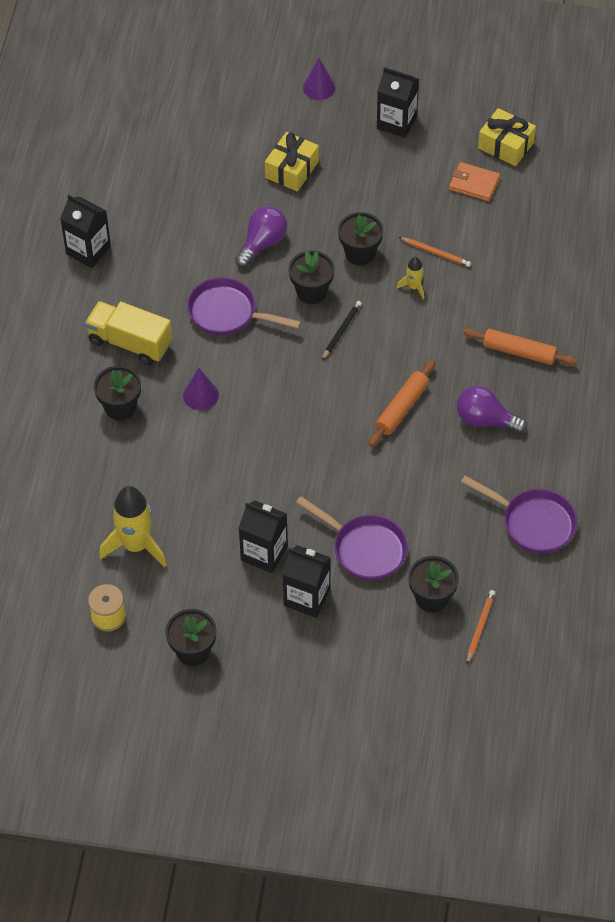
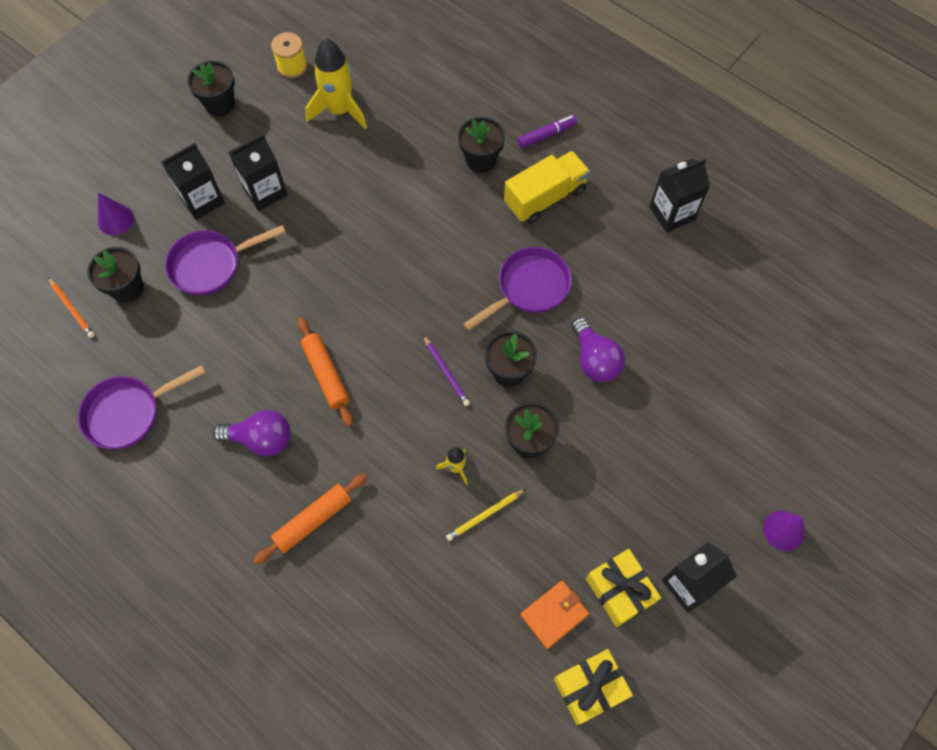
camera: 120 degrees right, 10 degrees up
(60, 372) = (546, 135): none -> purple marker
(200, 395) = (453, 223): purple cone -> purple cone (116, 220)
(292, 170) = (677, 438): yellow gift -> yellow gift (620, 590)
(341, 331) = (446, 372): black pencil -> purple pencil
(435, 253) = (485, 515): orange pencil -> yellow pencil
(485, 420) = (261, 439): purple light bulb -> purple light bulb turned 45 degrees clockwise

